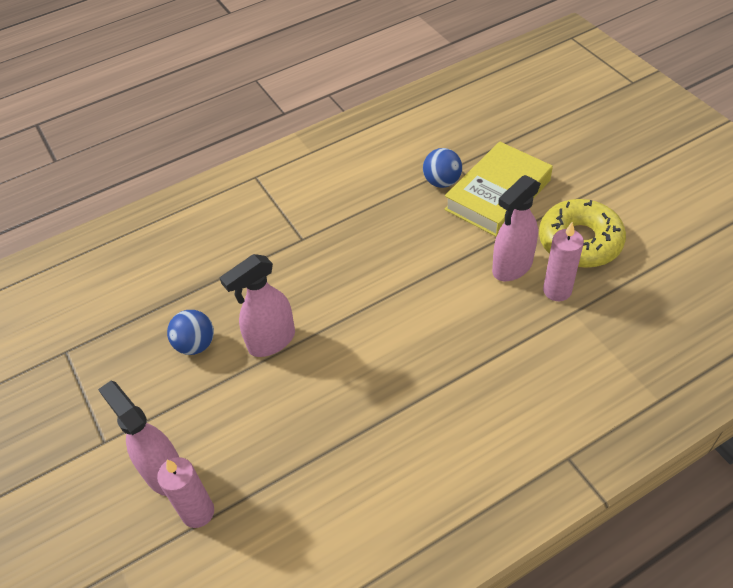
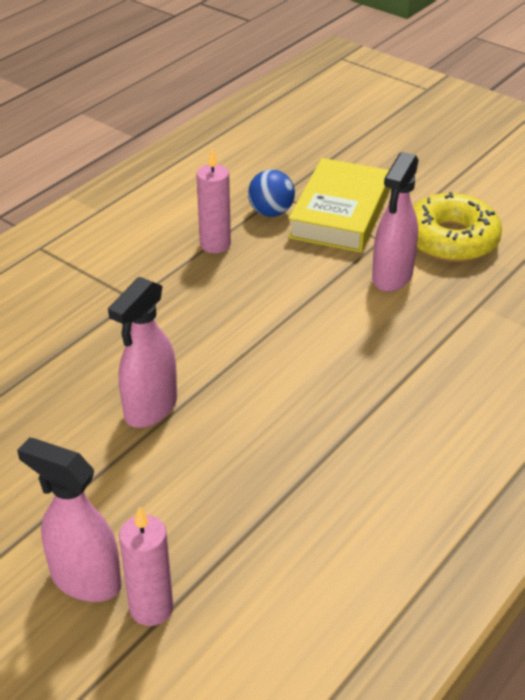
camera: 25 degrees left, 10 degrees down
(195, 344) = (54, 435): blue ball -> none
(557, 290) = (451, 288): pink candle -> pink candle (215, 244)

